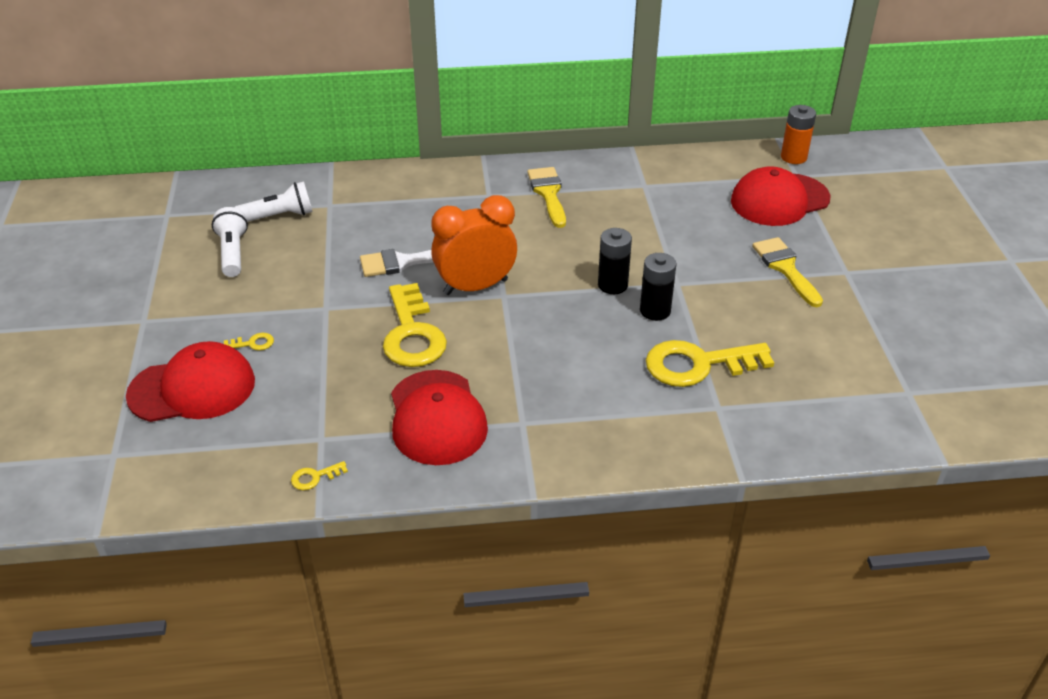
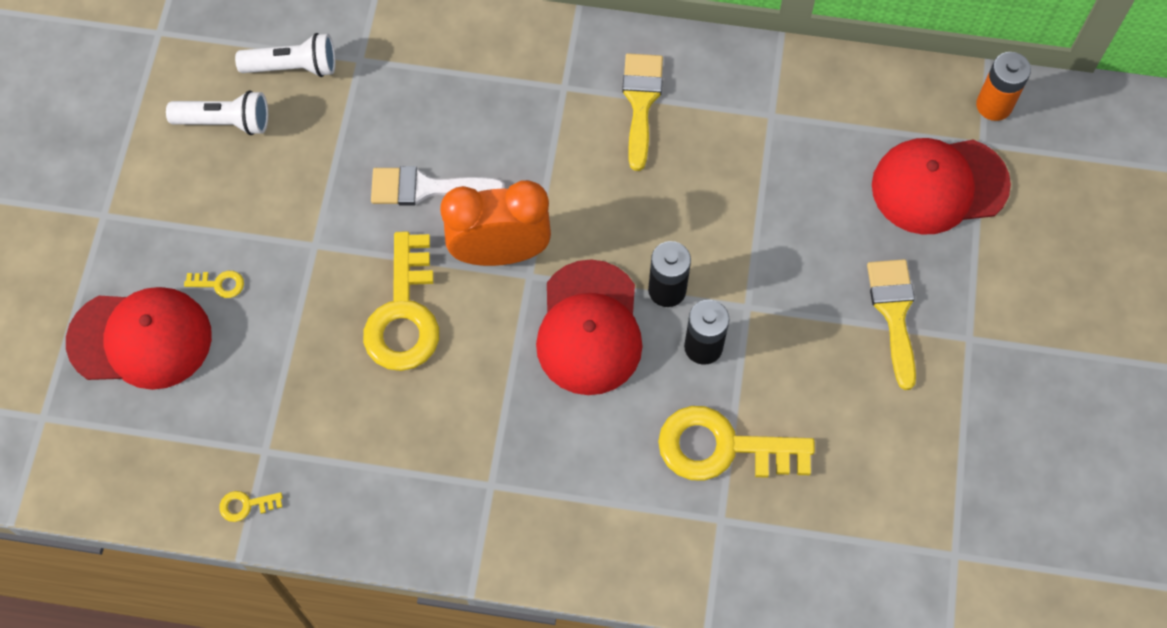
camera: 15 degrees right, 25 degrees up
(233, 253) = (225, 122): white flashlight -> white flashlight turned 90 degrees clockwise
(437, 418) = (398, 453): red cap -> red cap (589, 328)

